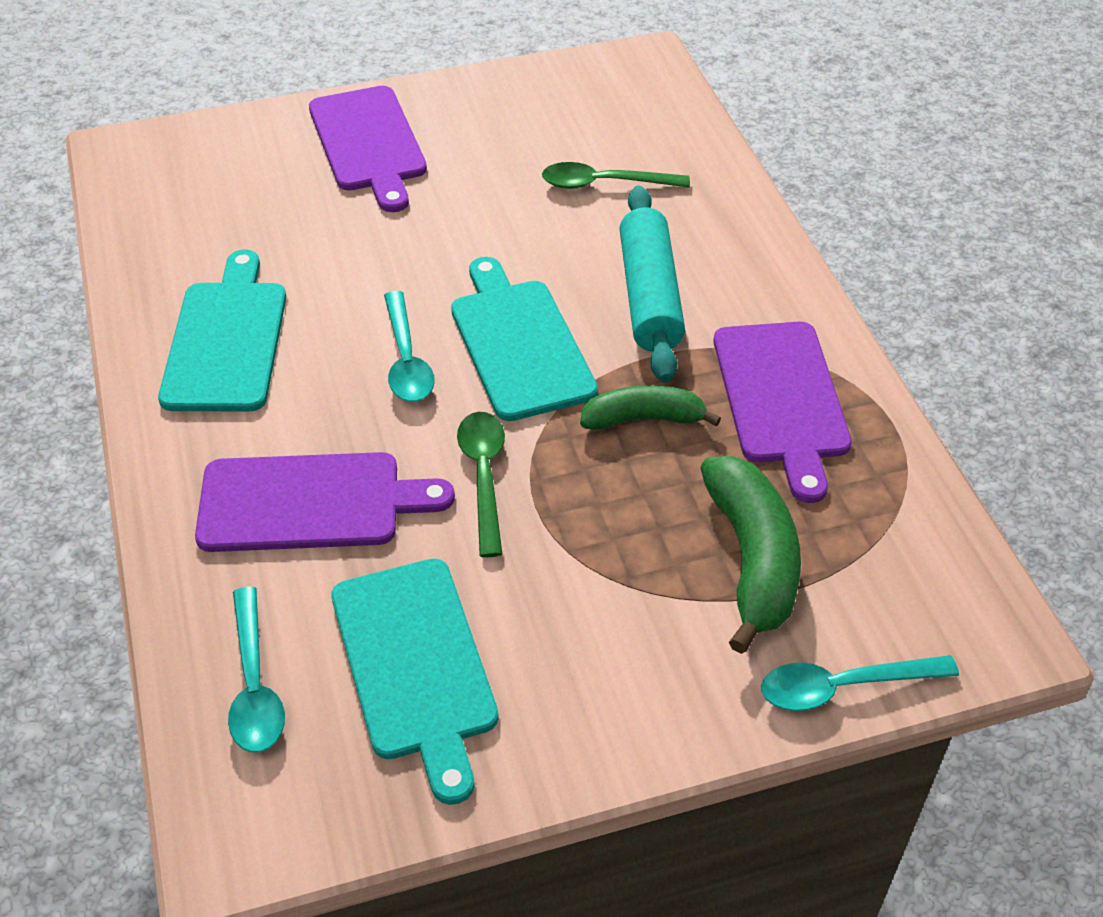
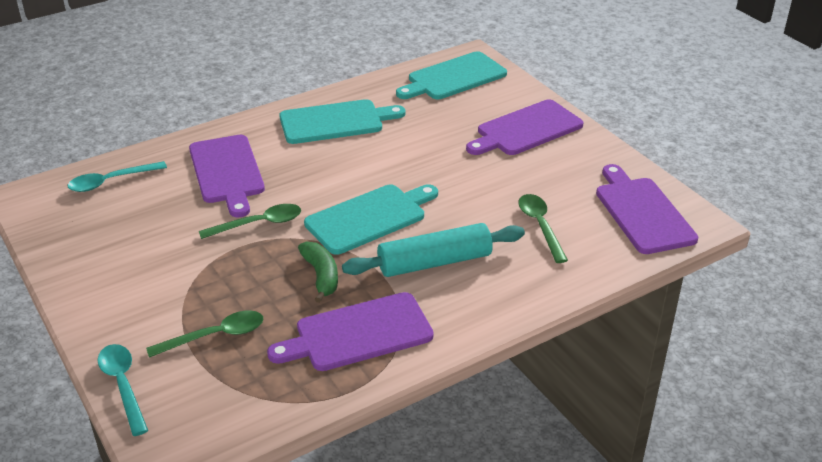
camera: 75 degrees right, 10 degrees down
(406, 359) = (341, 180): turquoise spoon -> none
(415, 665) = (126, 226): turquoise cutting board -> turquoise cutting board (453, 77)
(608, 95) = (642, 212): none -> purple cutting board
(752, 560) = (215, 336): green banana -> green spoon

